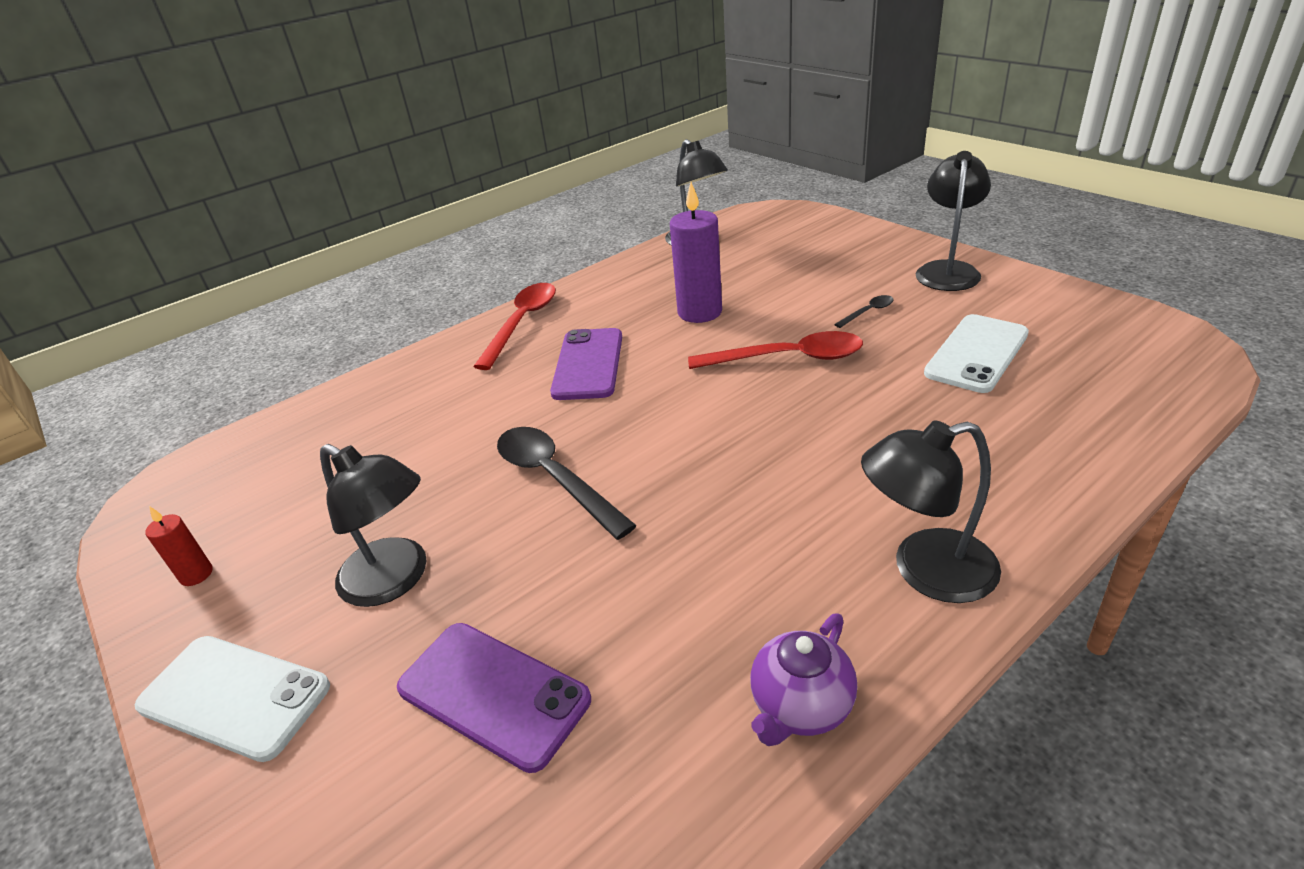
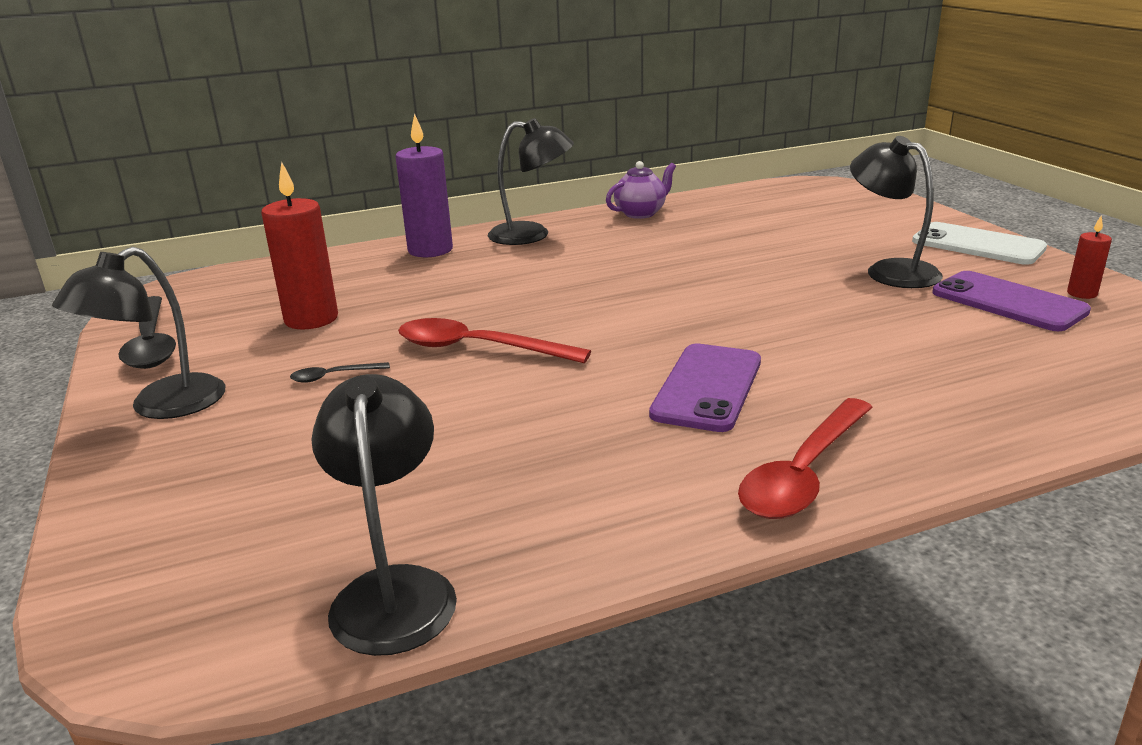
camera: 165 degrees left, 10 degrees down
(493, 694) = (804, 230): purple phone -> purple phone (1008, 302)
(555, 478) = (761, 301): black spoon -> black spoon (151, 343)
(700, 312) = (522, 424): purple candle -> purple candle (430, 250)
(976, 353) = (311, 319): white phone -> red candle

